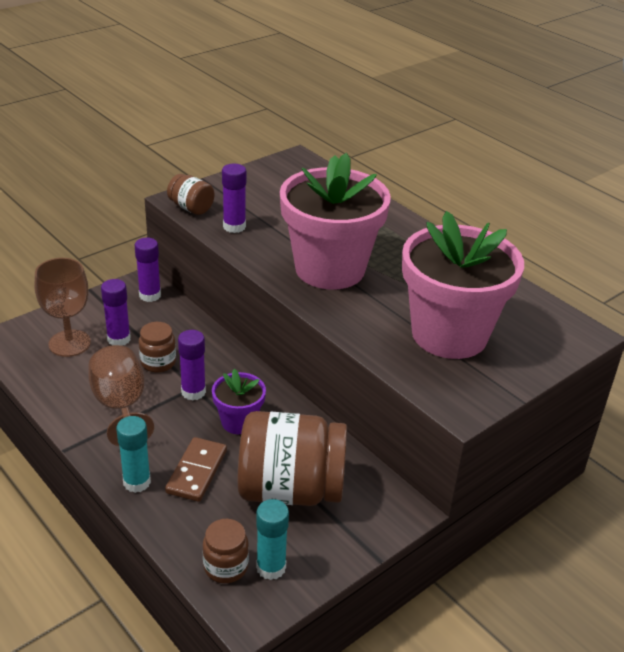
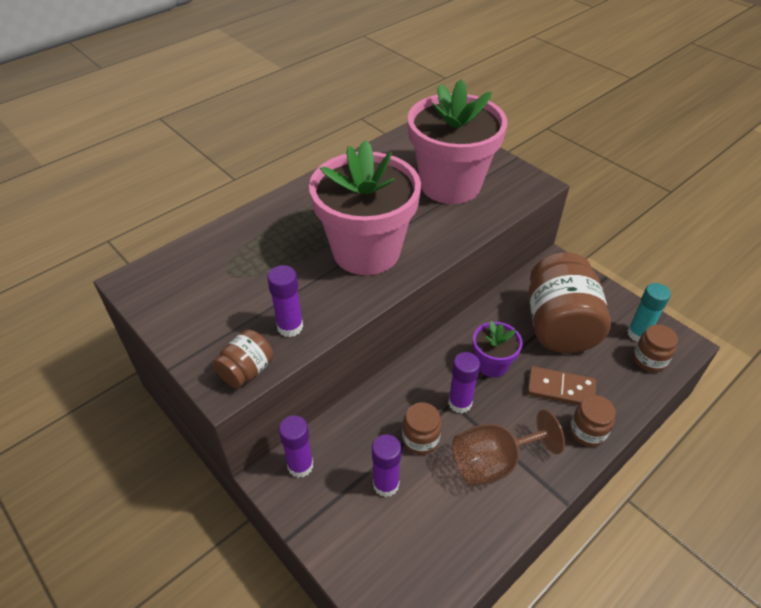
camera: 90 degrees left, 10 degrees up
(69, 343) = (399, 537): brown goblet -> none
(137, 482) = (587, 432): turquoise glue stick -> brown jar

